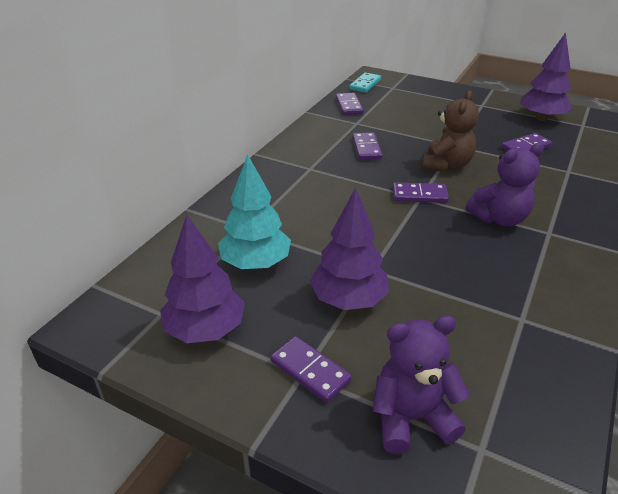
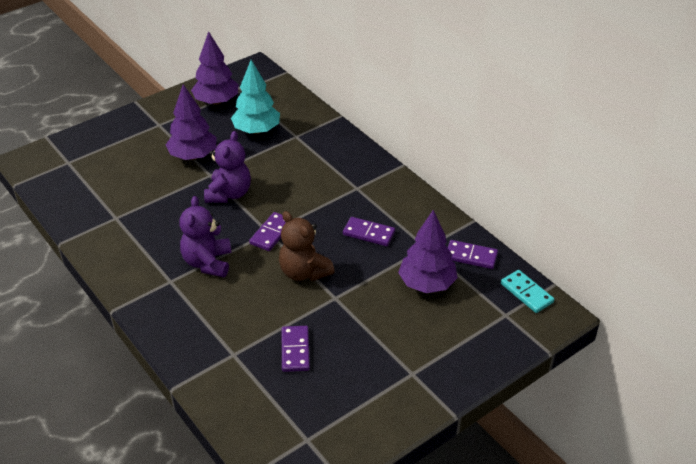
camera: 115 degrees right, 5 degrees up
(310, 371) = (158, 127): purple domino -> none
(411, 418) = (102, 148): purple teddy bear -> purple teddy bear (229, 194)
(541, 118) = (347, 409): purple tree -> purple tree (427, 284)

